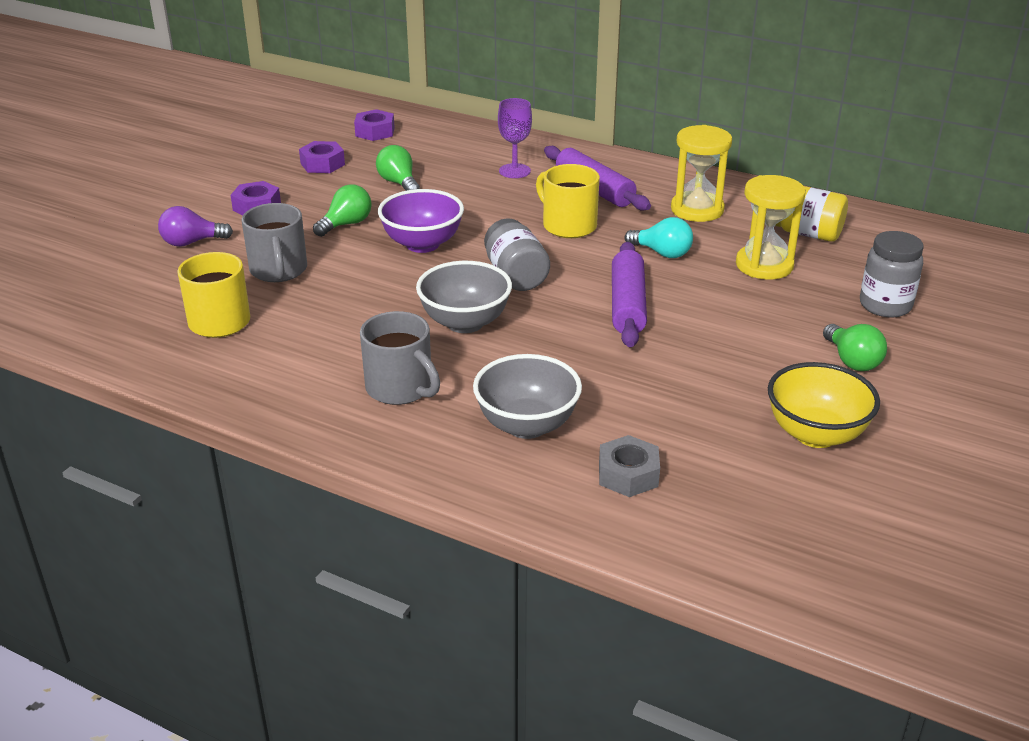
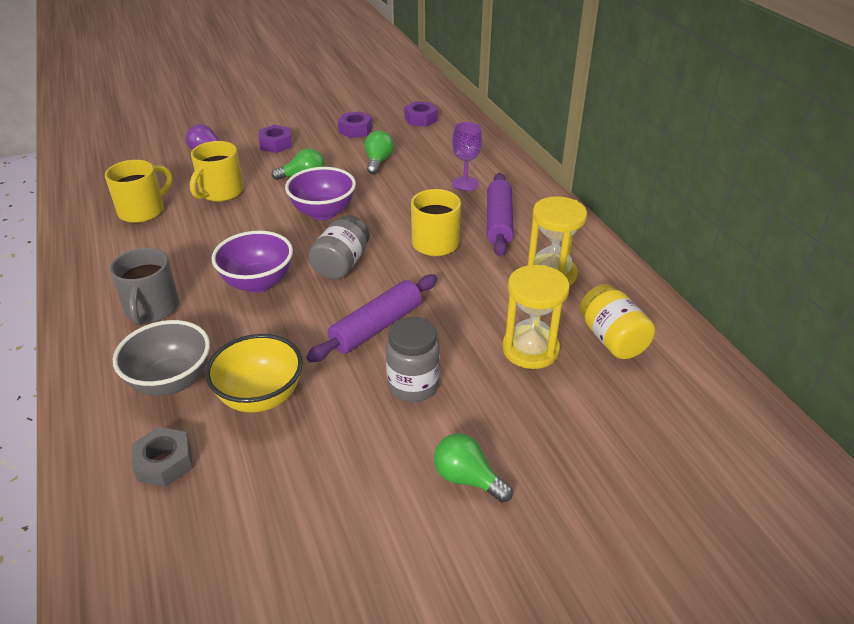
camera: 40 degrees right, 5 degrees up
(279, 270) = (220, 192): grey mug -> yellow mug
(465, 323) = (258, 283): grey bowl -> purple bowl
(662, 253) = (467, 297): turquoise light bulb -> none
(815, 434) = (334, 525): yellow bowl -> yellow bowl (260, 397)
(852, 361) = (467, 478): green light bulb -> green light bulb turned 105 degrees clockwise
(885, 305) = (578, 445): grey jar -> grey jar (413, 385)

